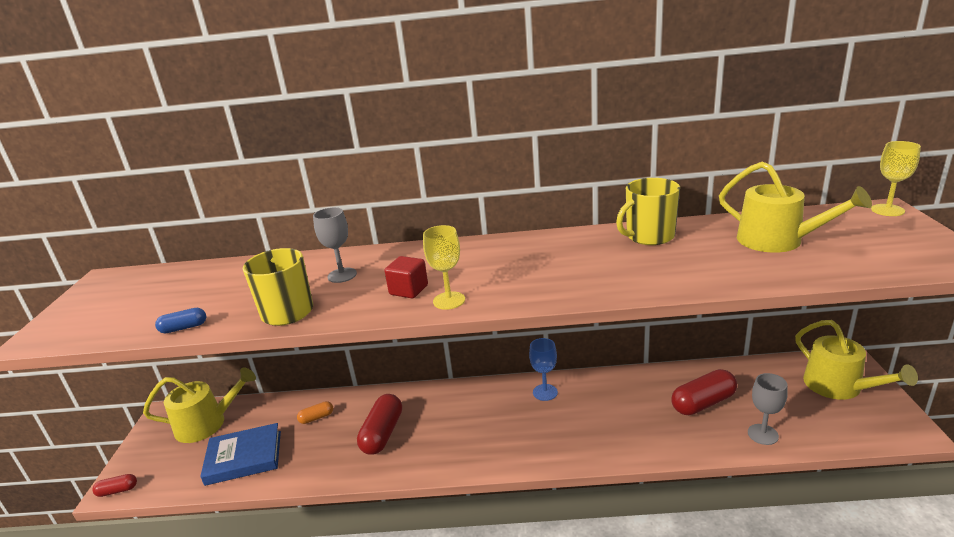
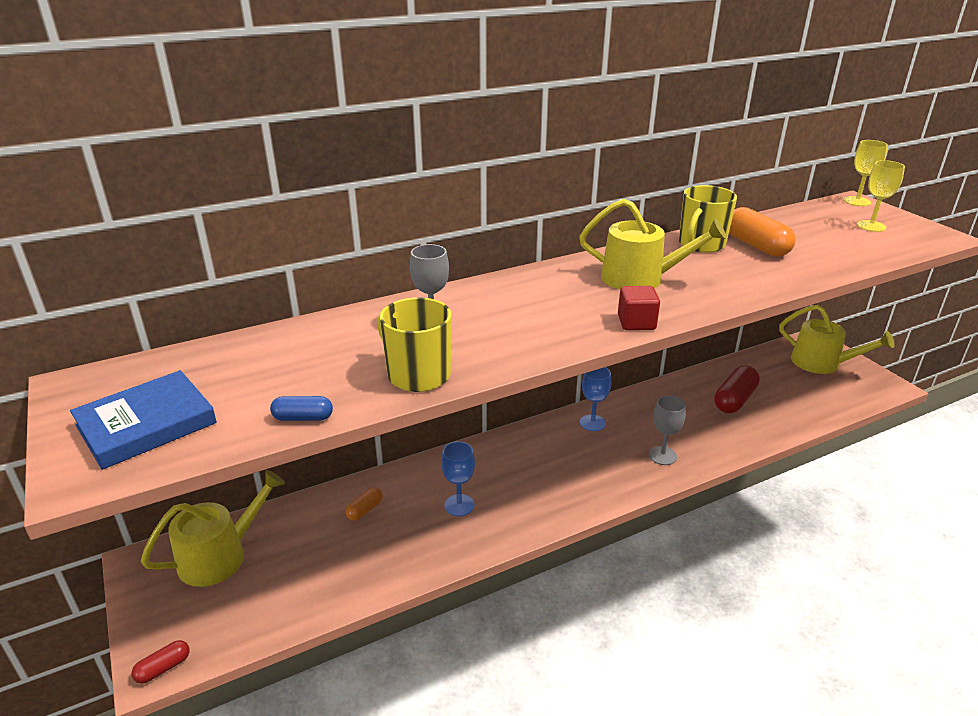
camera: 30 degrees left, 5 degrees up
(184, 328) = (303, 418): blue capsule -> blue capsule turned 45 degrees clockwise
(244, 457) = (311, 577): blue book -> blue book (146, 424)
(382, 434) = (459, 505): red capsule -> blue goblet
(408, 290) = (531, 328): red cube -> red cube (636, 322)
(449, 300) = (587, 331): yellow goblet -> yellow goblet (871, 226)
(706, 244) = (756, 246): none -> orange capsule
(762, 434) = (797, 414): grey goblet -> grey goblet (662, 456)
(777, 241) = (807, 236): yellow watering can -> yellow watering can (640, 278)

